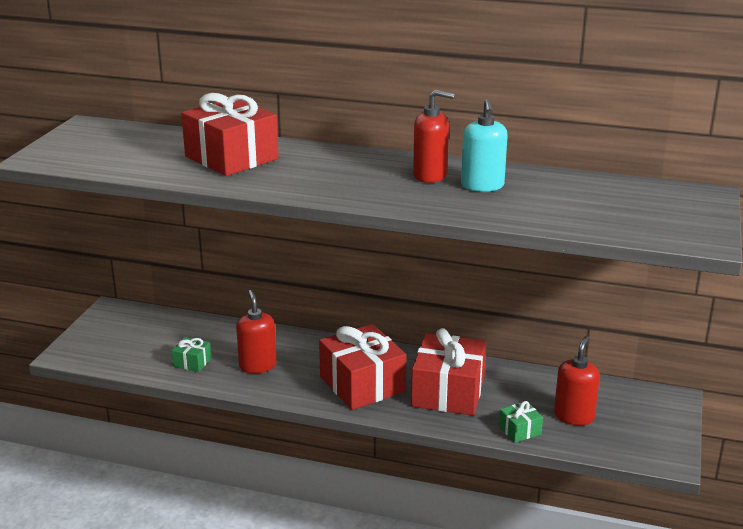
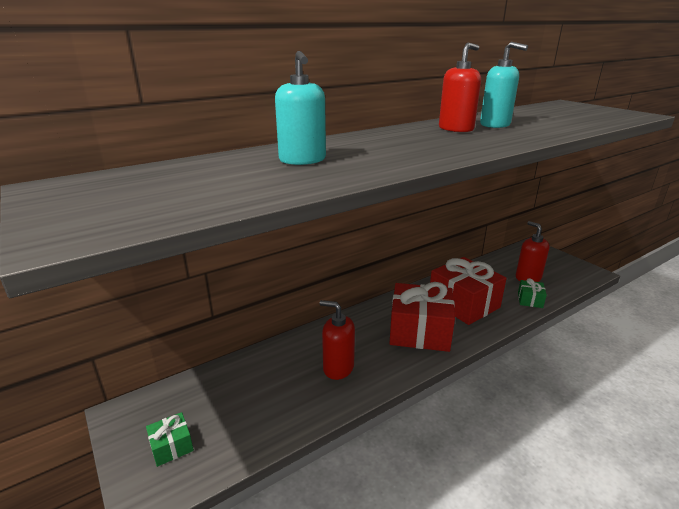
camera: 50 degrees left, 0 degrees up
(192, 362) = (286, 403): green gift -> green gift (172, 446)
(231, 158) = (302, 160): red gift -> turquoise soap dispenser

